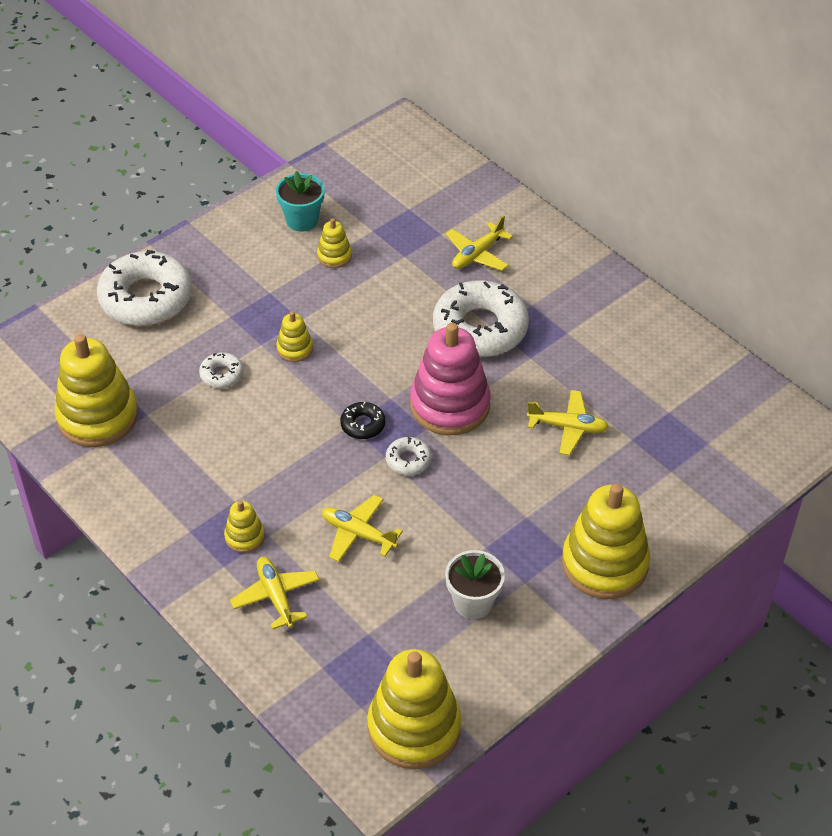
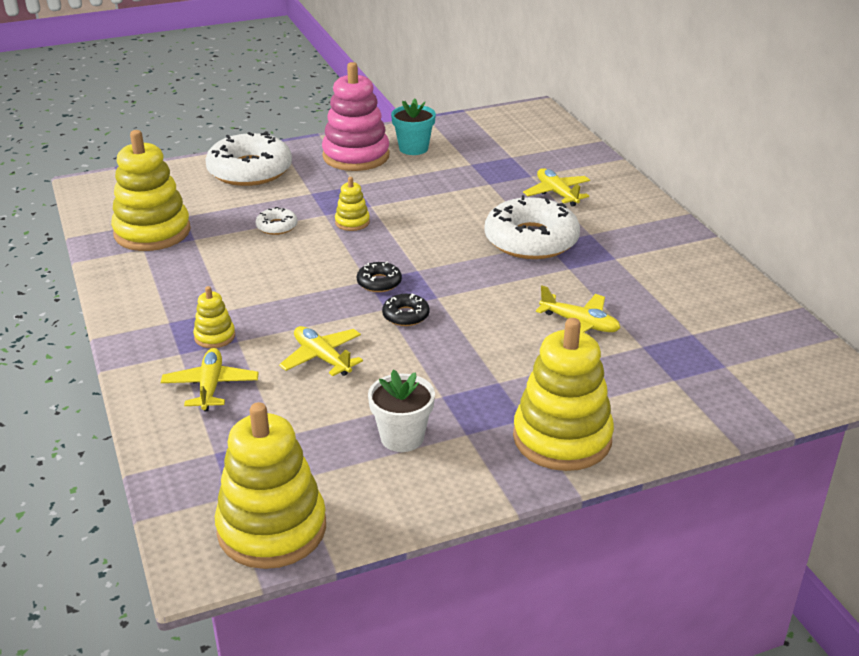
camera: 20 degrees right, 15 degrees down
(334, 256) = (427, 173): yellow stacking toy -> none
(408, 460) = (406, 315): white donut -> black donut
(450, 405) = (470, 285): pink stacking toy -> pink stacking toy (356, 156)
(477, 254) = (557, 193): yellow plane -> yellow plane turned 90 degrees clockwise

